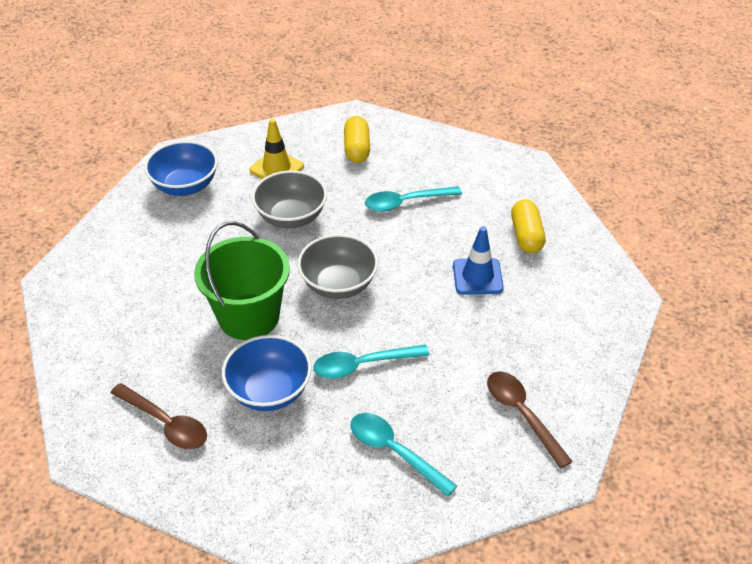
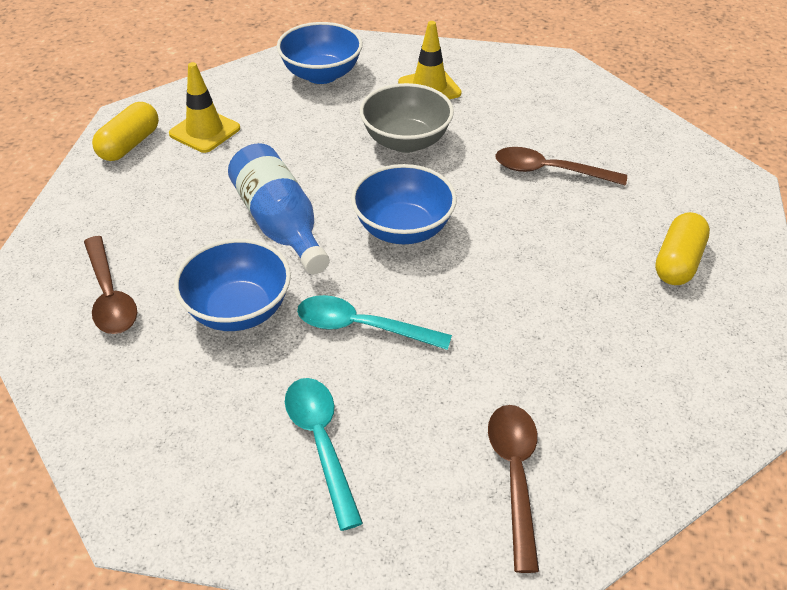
camera: 30 degrees right, 0 degrees up
(129, 267) = (204, 131): none -> yellow traffic cone
(249, 317) = (280, 224): green bucket -> blue bottle
(338, 284) = (403, 229): grey bowl -> blue bowl
(357, 149) = (534, 97): yellow capsule -> yellow capsule (129, 144)
(406, 202) = (549, 171): turquoise spoon -> brown spoon
(477, 276) = (578, 285): blue traffic cone -> none

